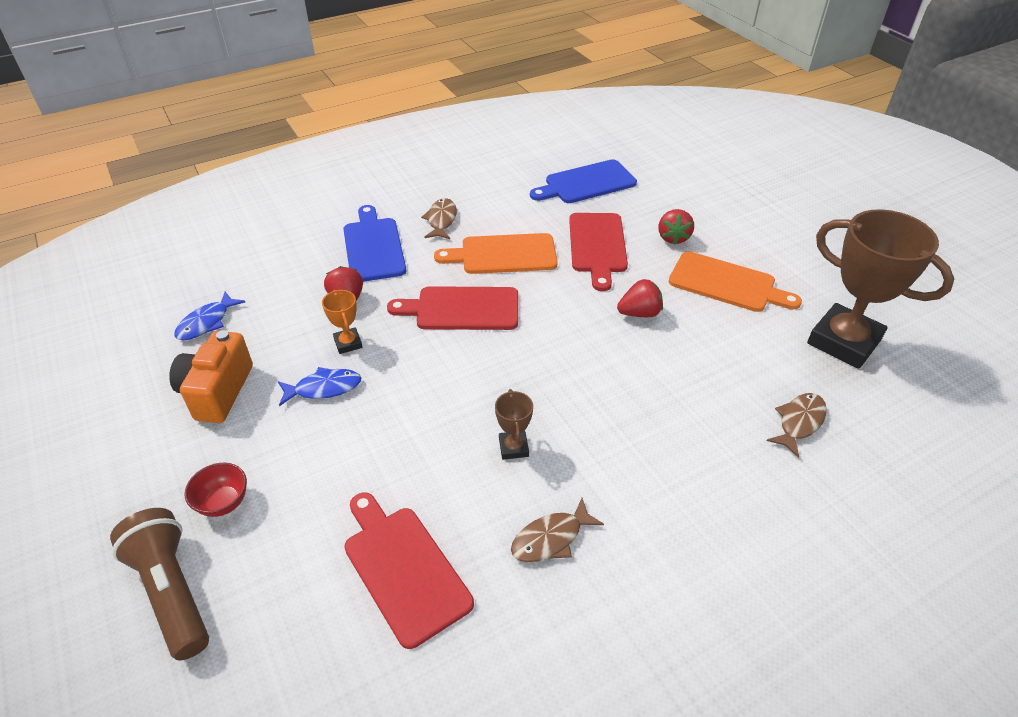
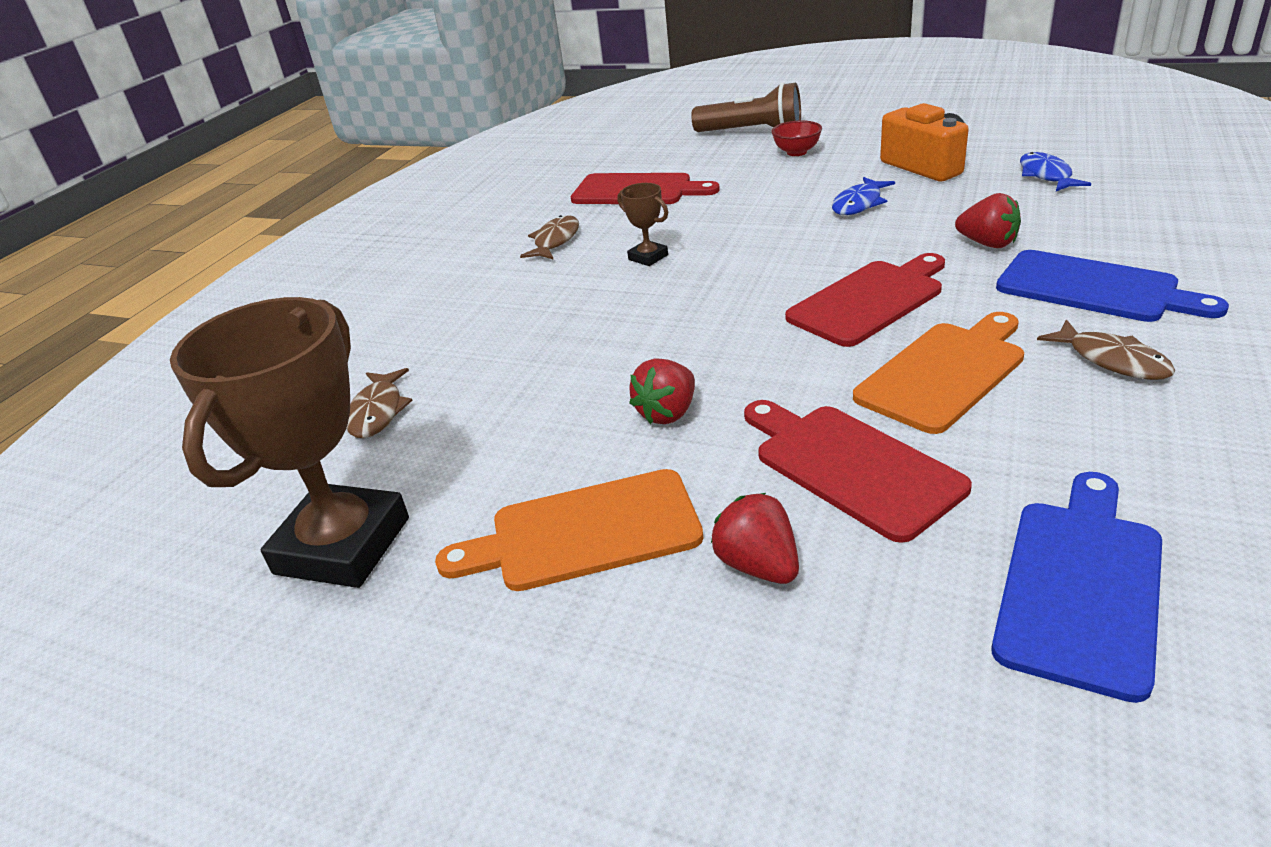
camera: 145 degrees right, 10 degrees down
(348, 343) = (908, 227): orange trophy -> none
(843, 341) = (342, 546): brown trophy -> brown trophy turned 75 degrees counterclockwise

